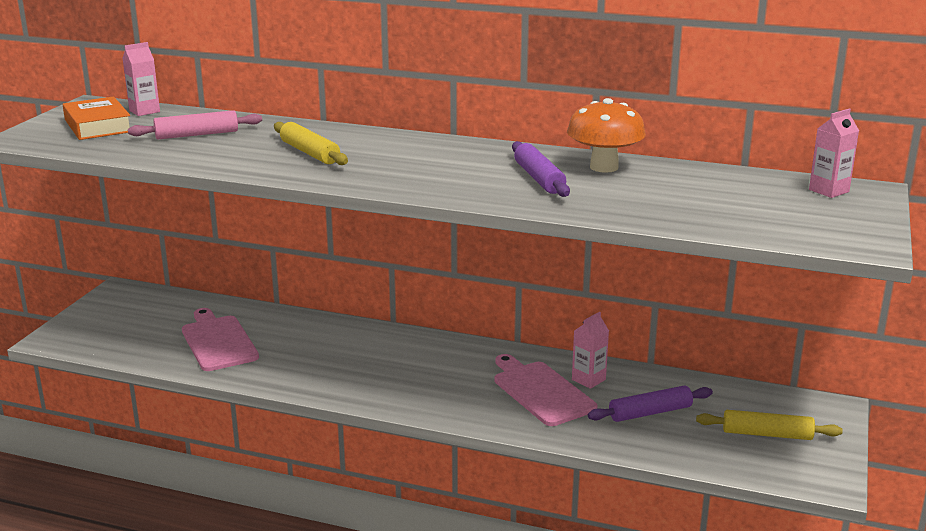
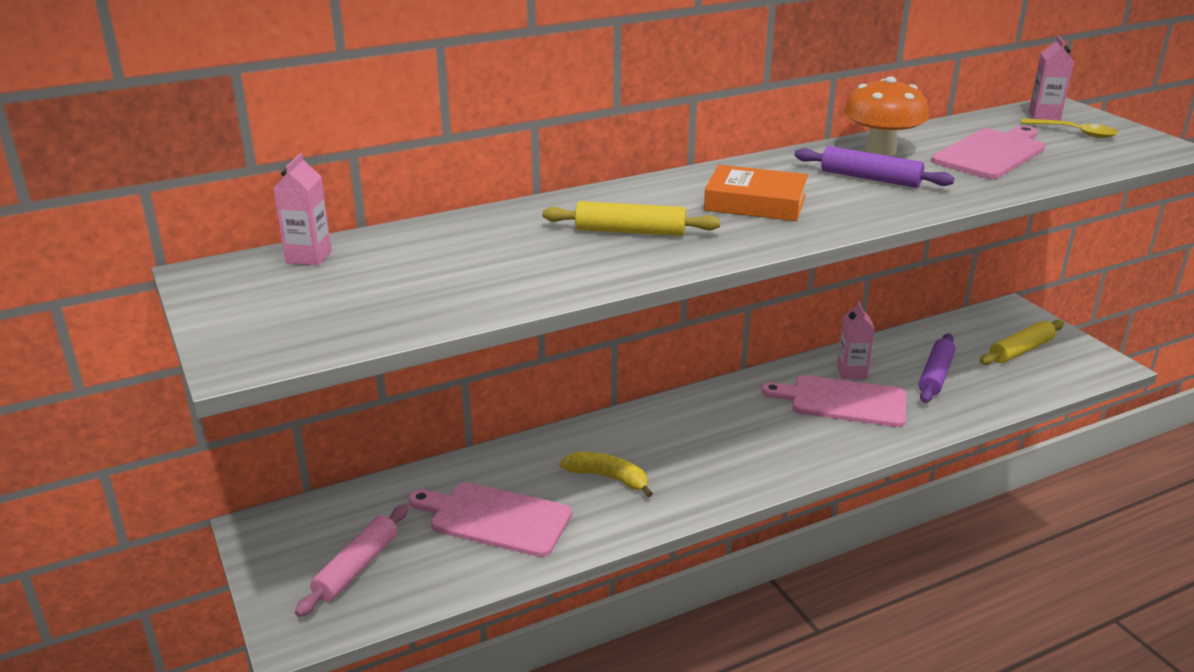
camera: 45 degrees left, 5 degrees up
(98, 126) = (303, 297): orange book -> orange book (755, 203)
(197, 135) = (458, 259): pink rolling pin -> pink rolling pin (357, 567)
(310, 354) = (608, 478): none -> yellow banana
(685, 196) = (991, 153): none -> pink cutting board
(813, 208) = (1075, 133): none -> yellow spoon

